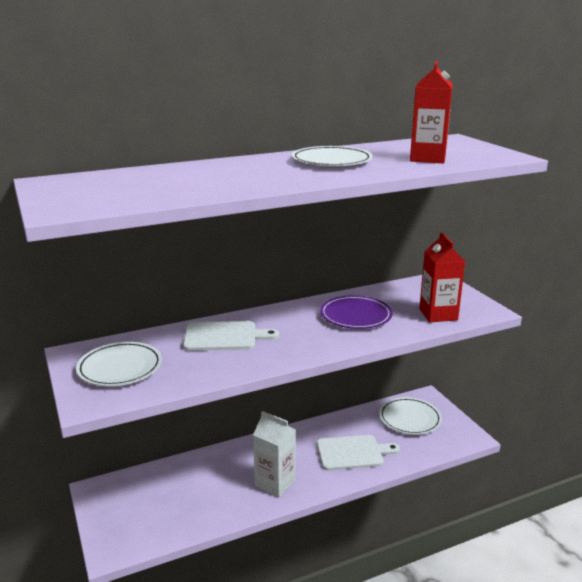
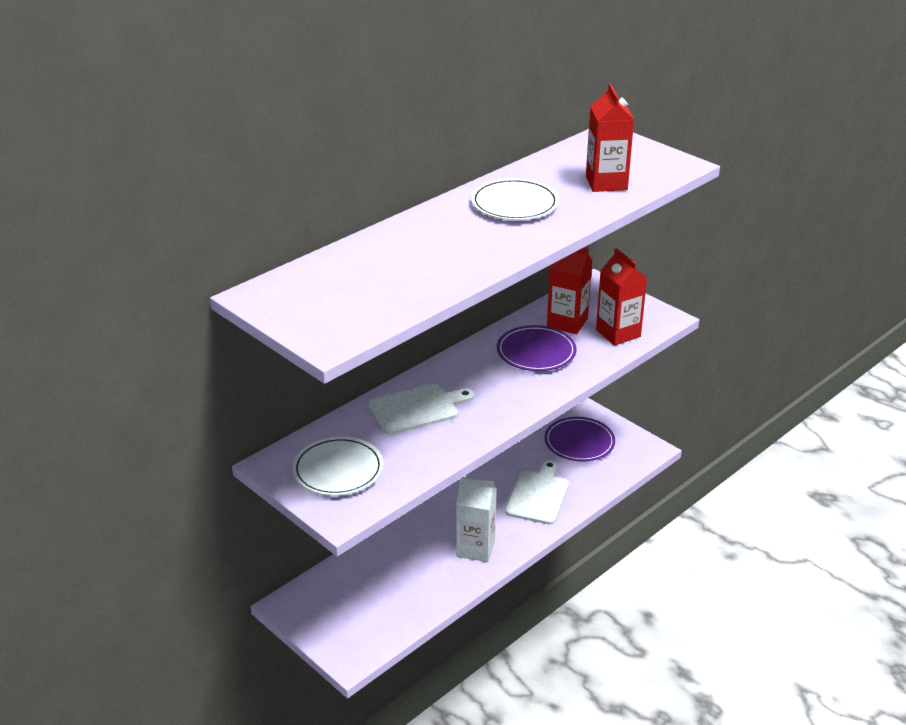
camera: 20 degrees left, 10 degrees up
(352, 452) = (538, 495): white cutting board -> white cutting board turned 45 degrees counterclockwise
(397, 300) = (567, 323): none -> red carton
(409, 418) = (579, 442): white plate -> purple plate

